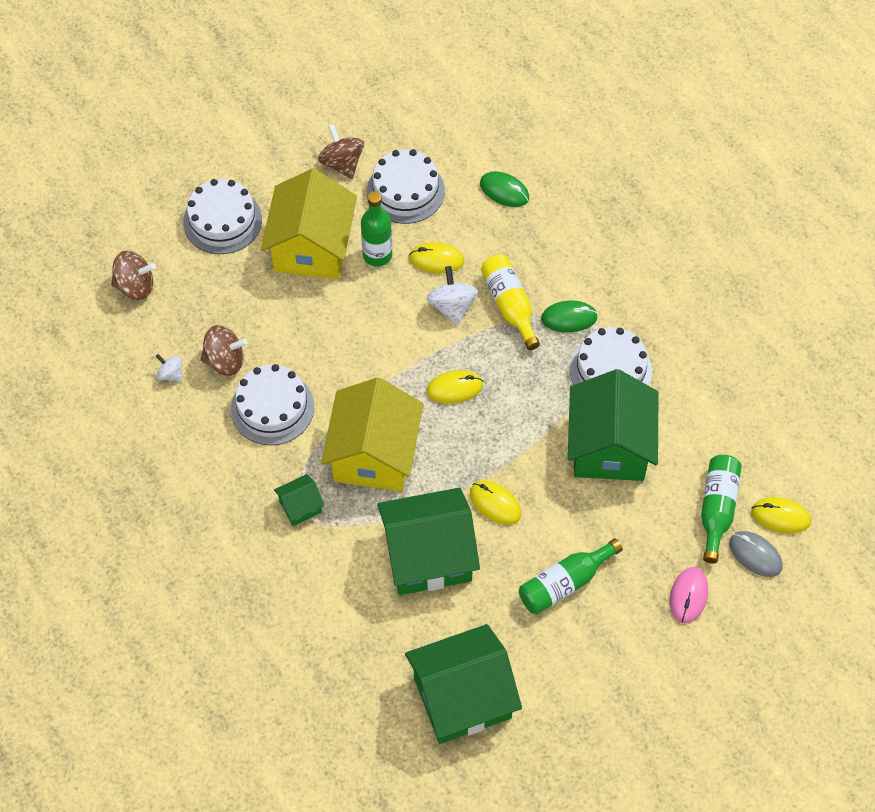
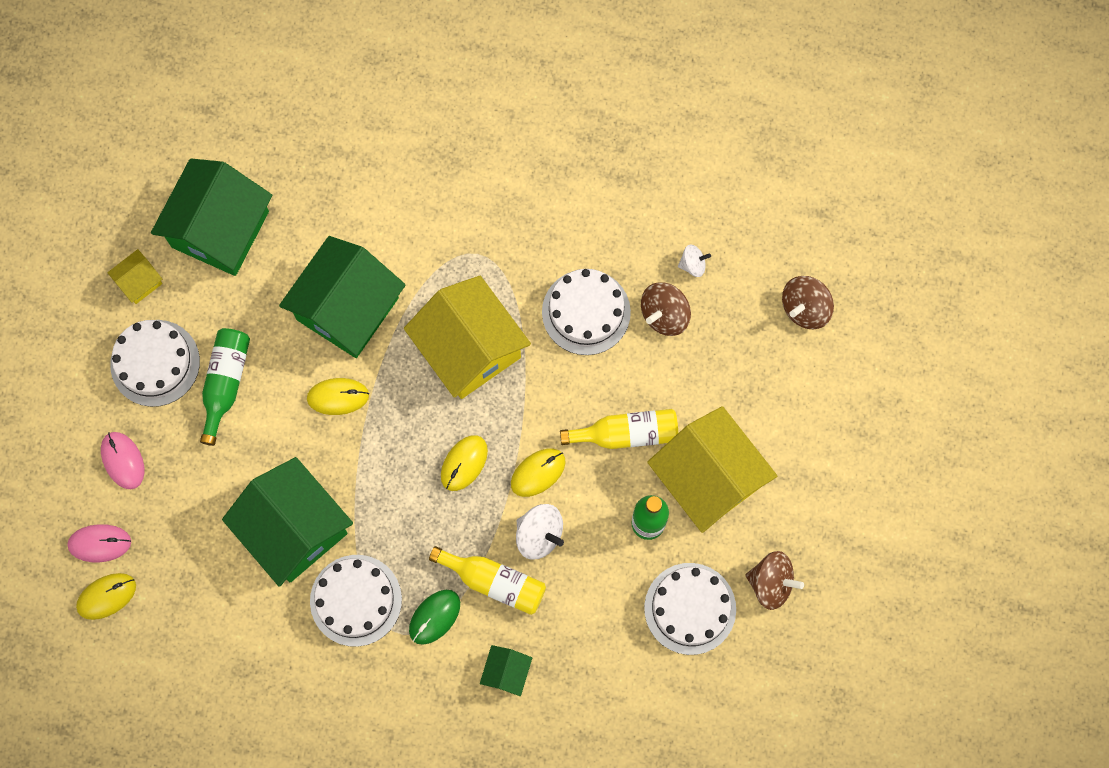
camera: 135 degrees right, 15 degrees up
(222, 221) = (805, 431): white cake -> white cake (155, 363)
(300, 506) = (481, 256): green house -> green house (506, 672)
(331, 315) = (626, 433): none -> yellow bottle
(436, 260) = (596, 566): yellow mouse -> yellow mouse (538, 472)
(504, 191) = (608, 691): green mouse -> none
(559, 714) = (139, 282): none -> yellow house
(717, 509) = (162, 555): green bottle -> none
(755, 555) = (99, 543): grey mouse -> pink mouse

